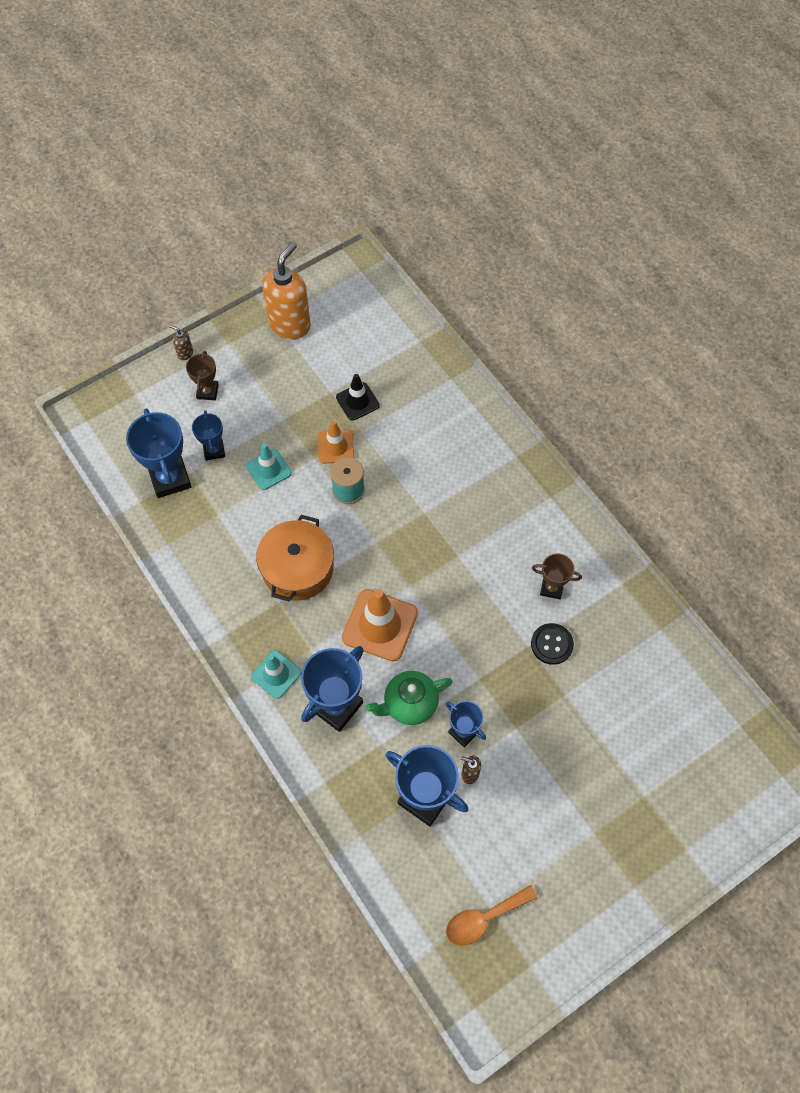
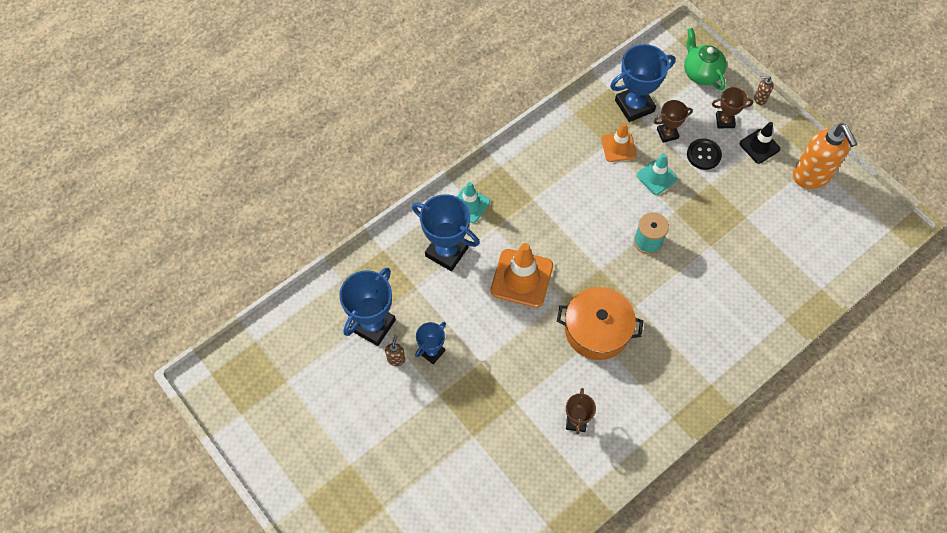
camera: 85 degrees right, 0 degrees up
(185, 353) = (760, 99): brown soap dispenser -> brown soap dispenser turned 105 degrees counterclockwise
(214, 450) = (667, 134): blue trophy -> brown trophy
(290, 325) = (811, 176): orange soap dispenser -> orange soap dispenser turned 45 degrees clockwise
(297, 568) = (566, 210): orange pot -> orange pot (597, 330)
(335, 447) = (689, 227): orange traffic cone -> orange traffic cone (618, 147)
(357, 401) = (741, 240): black traffic cone -> black traffic cone (759, 146)
(409, 704) = (453, 307): green teapot -> green teapot (701, 73)
(483, 918) = (278, 376): orange spoon -> none
(552, 644) = (520, 423): black button -> black button (703, 155)

